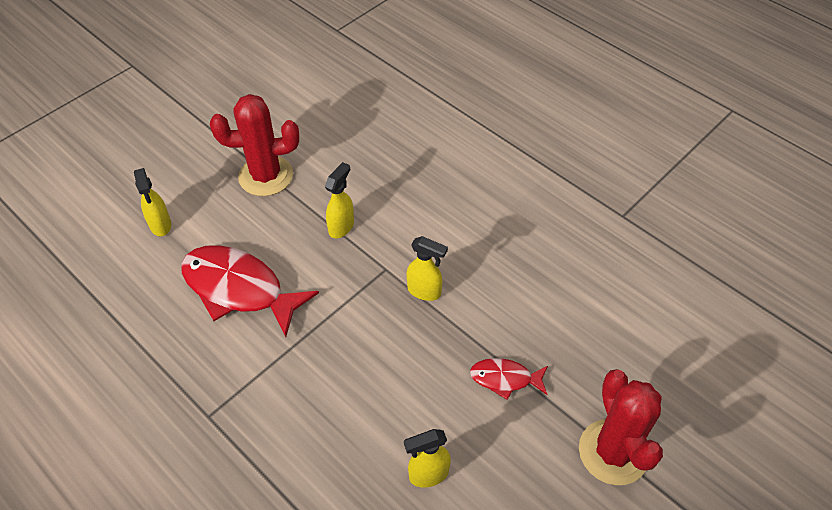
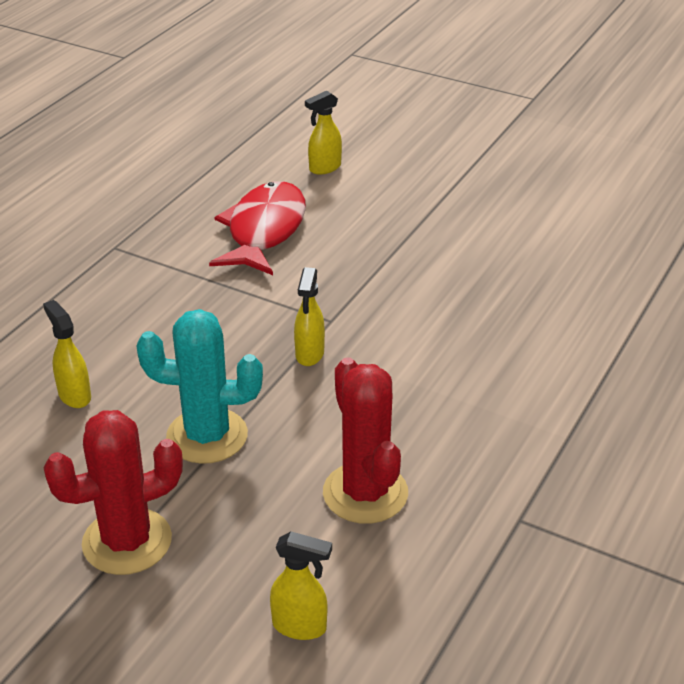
camera: 75 degrees right, 15 degrees down
(266, 176) = (424, 213): red cactus -> red cactus (365, 493)
(341, 227) = (377, 278): yellow spray bottle -> yellow spray bottle (300, 627)
(505, 379) = (207, 436): red fish -> turquoise cactus

